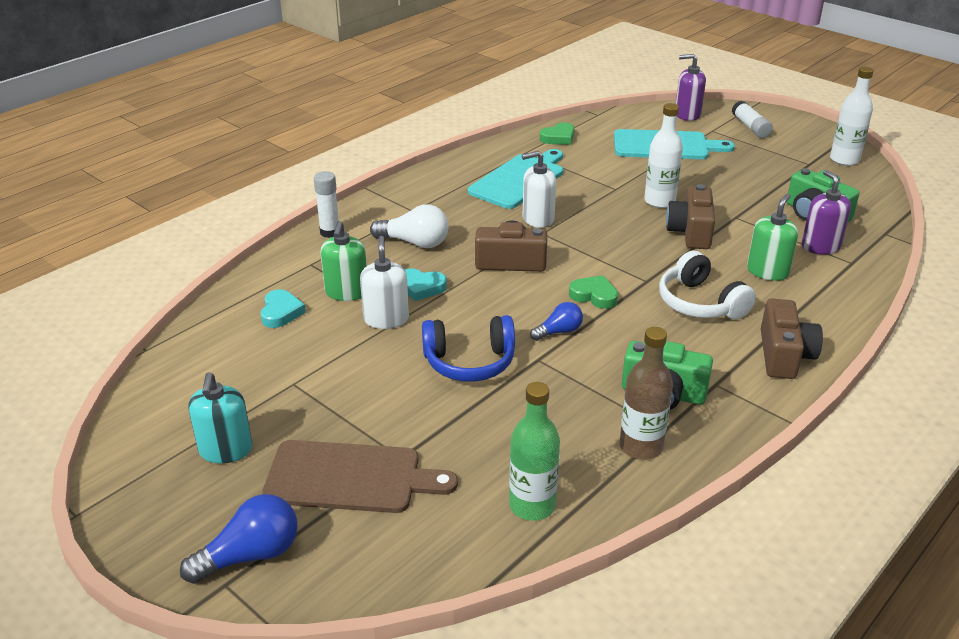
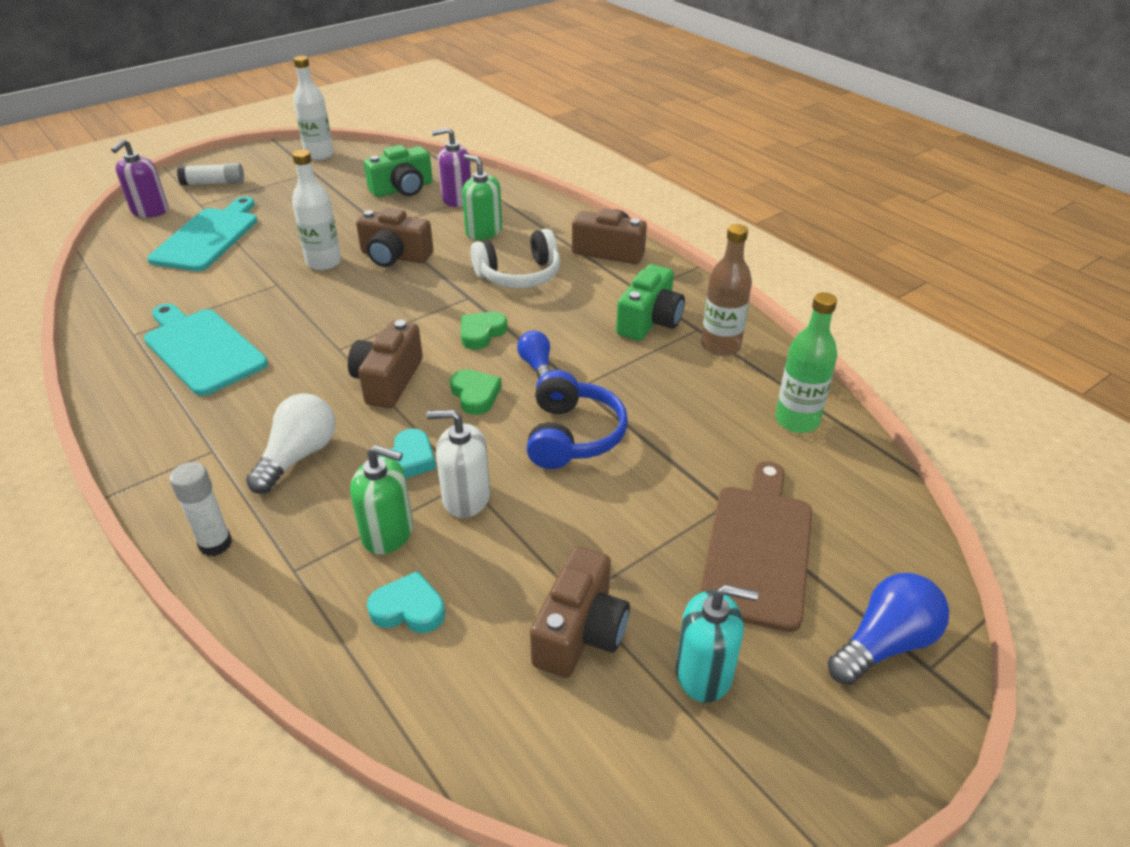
camera: 80 degrees left, 5 degrees up
(250, 555) = (884, 644): blue light bulb -> blue light bulb turned 75 degrees clockwise
(262, 387) = (580, 631): none -> brown camera
(538, 219) = (306, 348): white soap dispenser -> none
(558, 138) = (120, 303): green heart -> green heart (475, 395)

